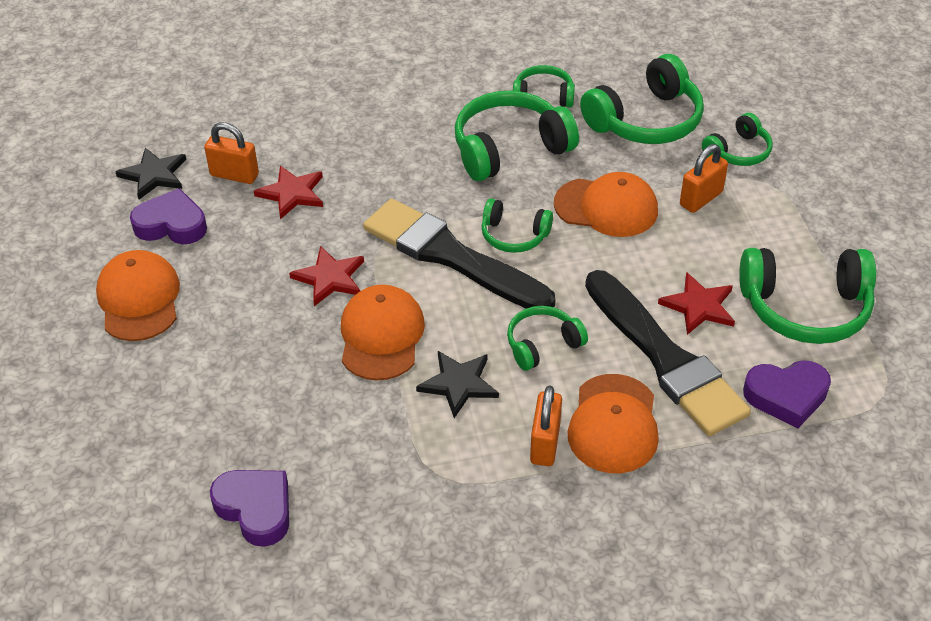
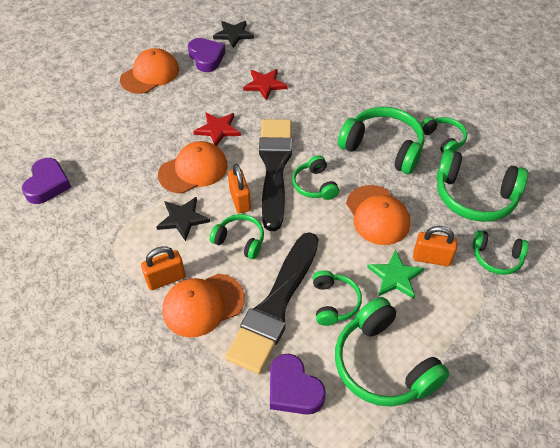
camera: 55 degrees right, 5 degrees up
(234, 175) = (258, 59): orange padlock -> orange padlock (240, 200)
(699, 306) = (334, 302): red star -> green headphones
(702, 239) = (395, 276): none -> green star

